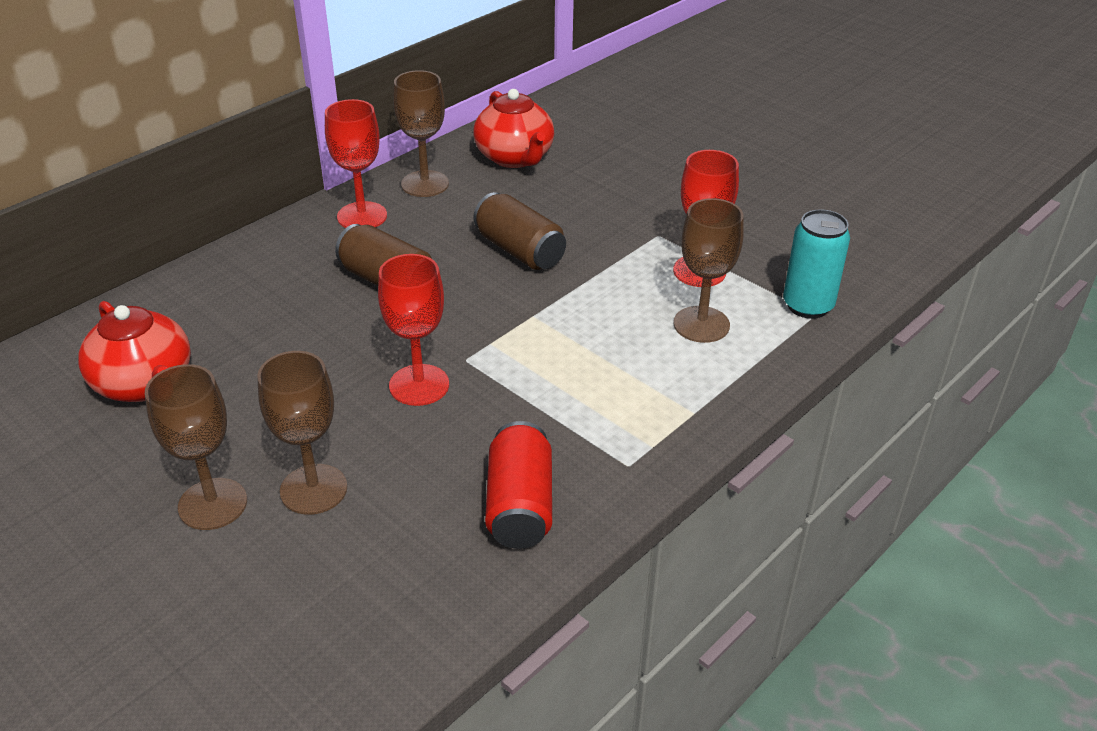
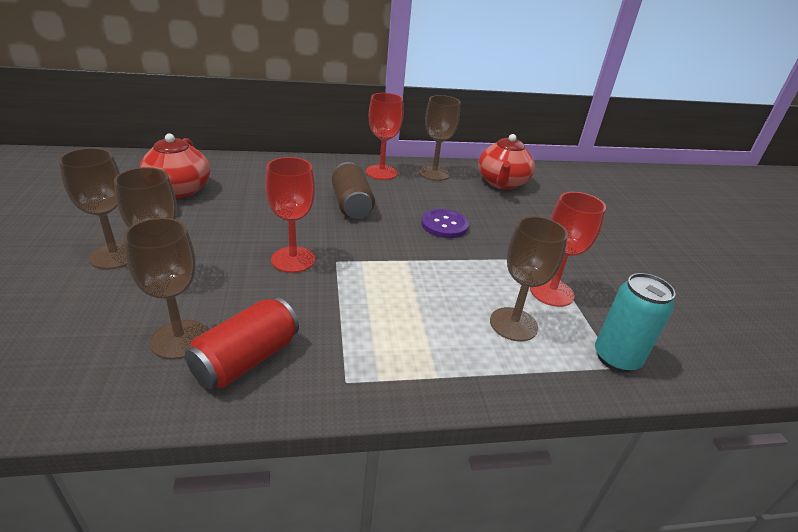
camera: 35 degrees right, 5 degrees down
(431, 531) = (180, 339): none -> brown goblet
(520, 251) = (444, 225): brown can -> purple button

